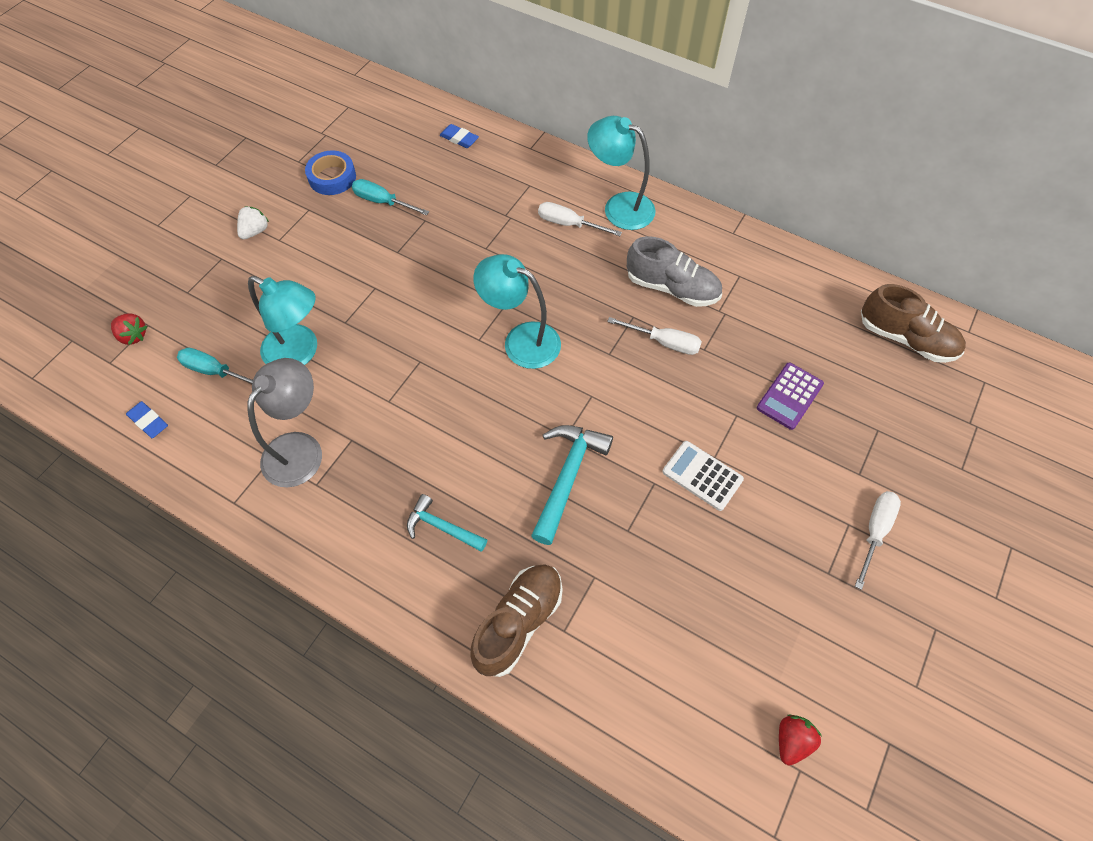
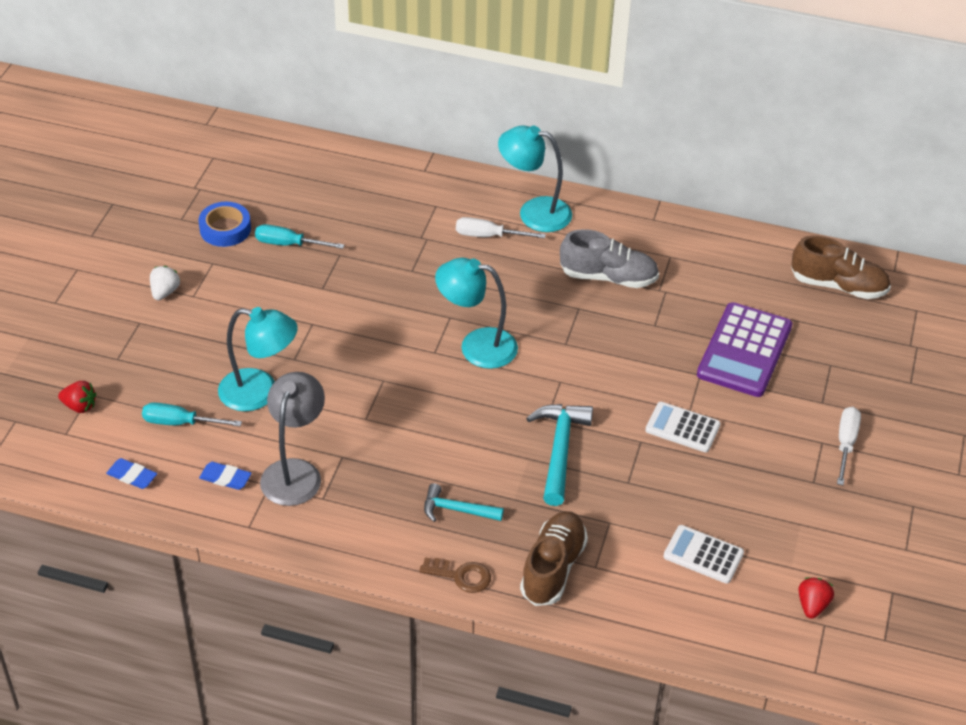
camera: 15 degrees left, 15 degrees down
(421, 610) = (461, 576): none -> brown key
(459, 138) = (346, 172): blue eraser -> blue eraser (225, 478)
(664, 342) = (615, 325): white screwdriver -> none
(684, 642) = (703, 555): none -> white calculator
(789, 396) = (744, 351): purple calculator -> purple calculator, size x1.71

